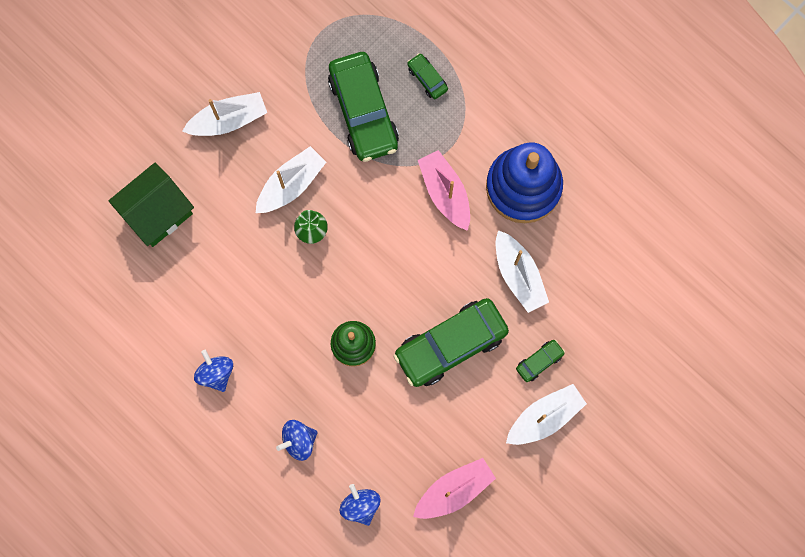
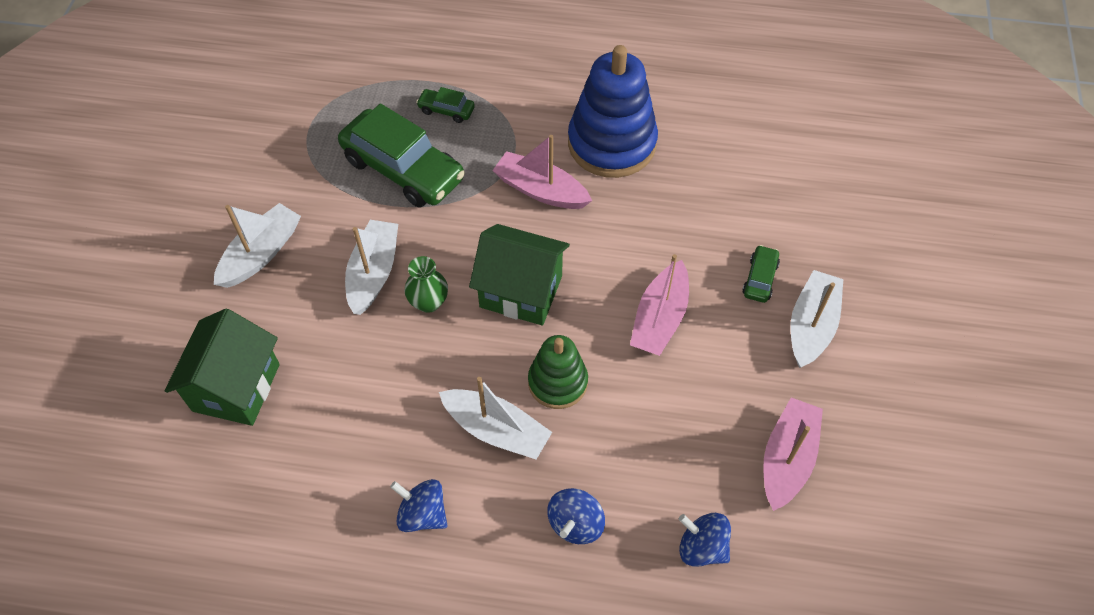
camera: 35 degrees left, 20 degrees down
(376, 263) = (521, 291): none -> green house
(450, 345) = (660, 318): green car -> pink boat
(519, 275) = (672, 217): white boat -> white boat (496, 430)

